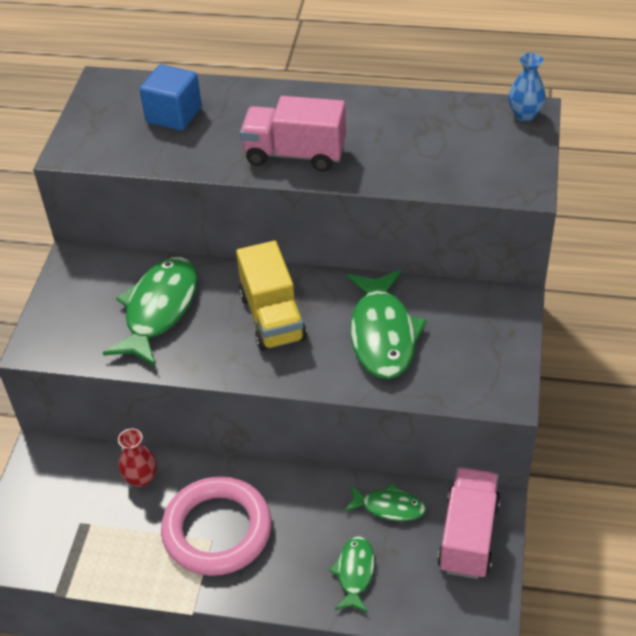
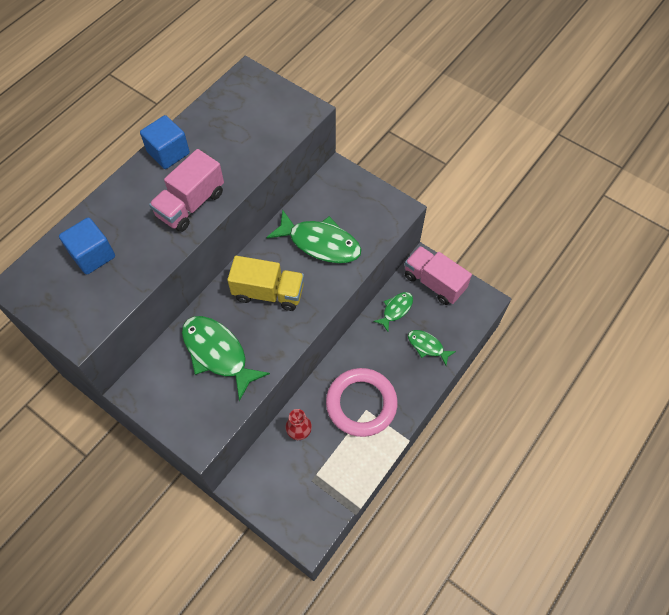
camera: 65 degrees left, 15 degrees up
(353, 105) = (168, 153): none -> blue cube
(524, 115) = (247, 78): blue vase -> none

